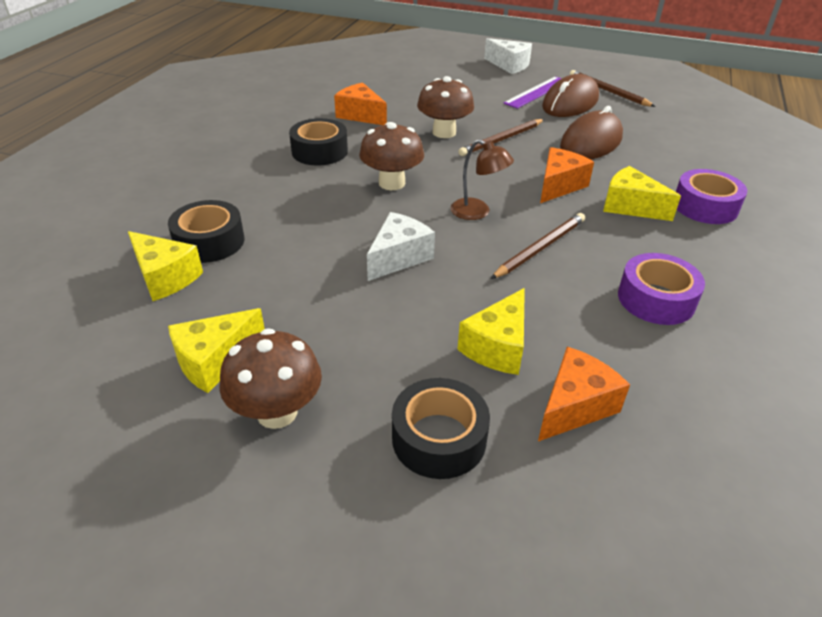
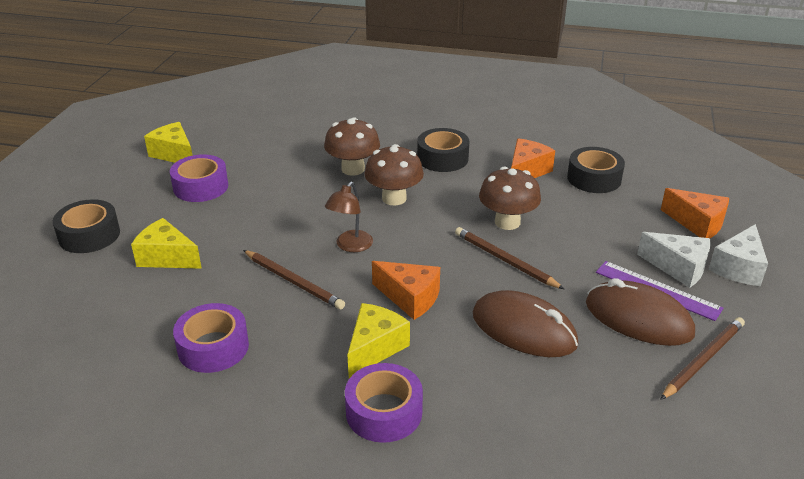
camera: 85 degrees right, 5 degrees down
(165, 277) = (257, 125): yellow cheese -> none
(209, 242) = (298, 133): black tape -> black tape (594, 178)
(277, 412) = (127, 179): brown mushroom -> brown mushroom (353, 169)
(326, 326) = (201, 187): none -> purple tape
(399, 257) = (279, 209): white cheese -> white cheese (678, 268)
(575, 406) = (99, 291): orange cheese -> orange cheese (697, 224)

